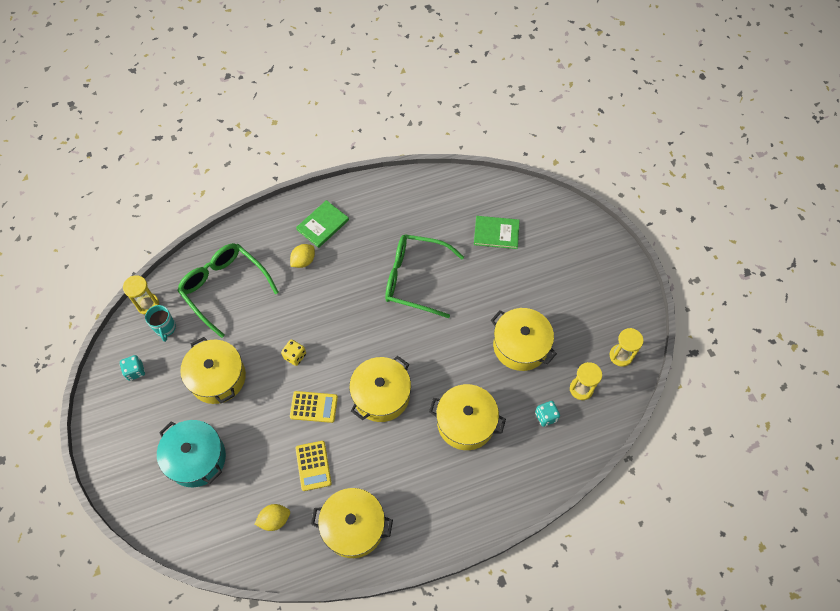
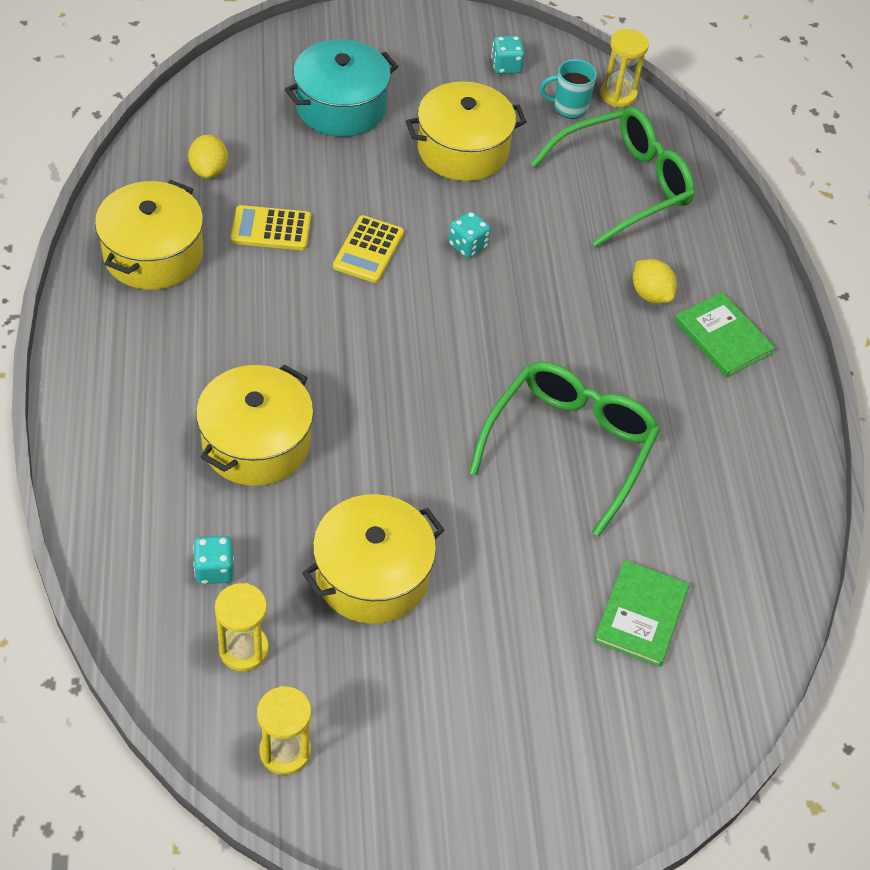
camera: 100 degrees right, 10 degrees down
(295, 356) = (468, 246): yellow dice -> turquoise dice
(381, 395) = (355, 339): yellow pot -> none

